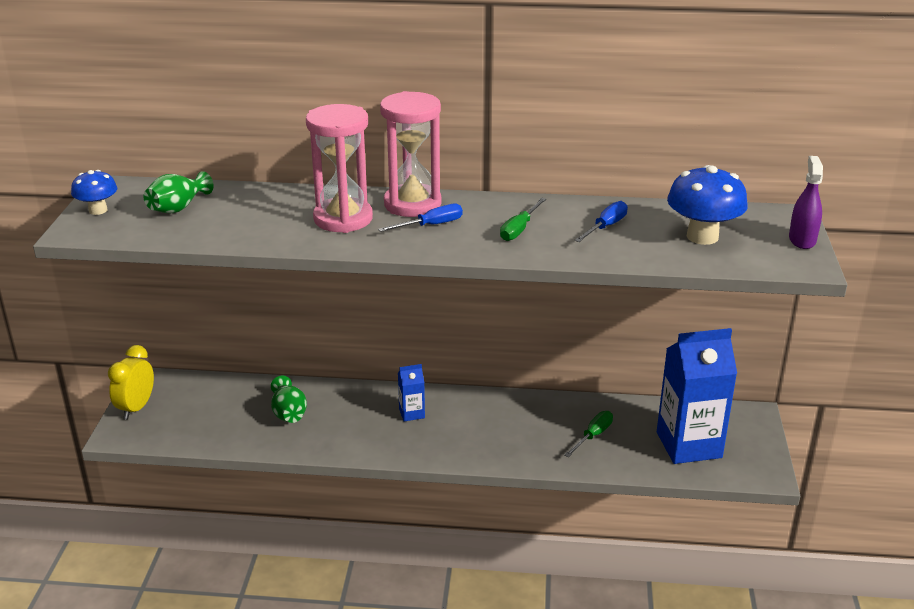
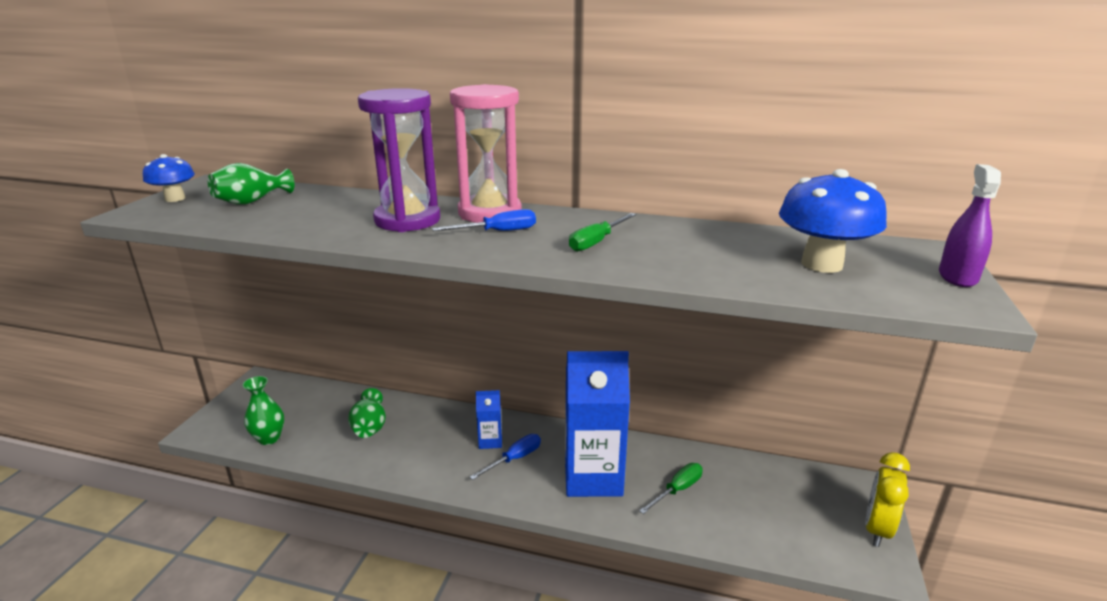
camera: 10 degrees right, 5 degrees down
(136, 408) = (233, 405): yellow clock -> yellow clock (877, 529)
(193, 434) = (269, 438): none -> green vase
(343, 219) = (407, 220): pink hourglass -> purple hourglass
(605, 227) = (700, 246): blue screwdriver -> blue screwdriver (514, 459)
(688, 445) = (788, 515): blue carton -> blue carton (593, 477)

